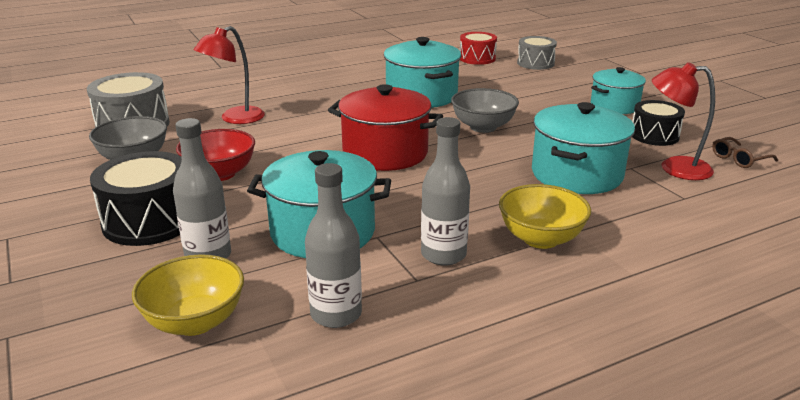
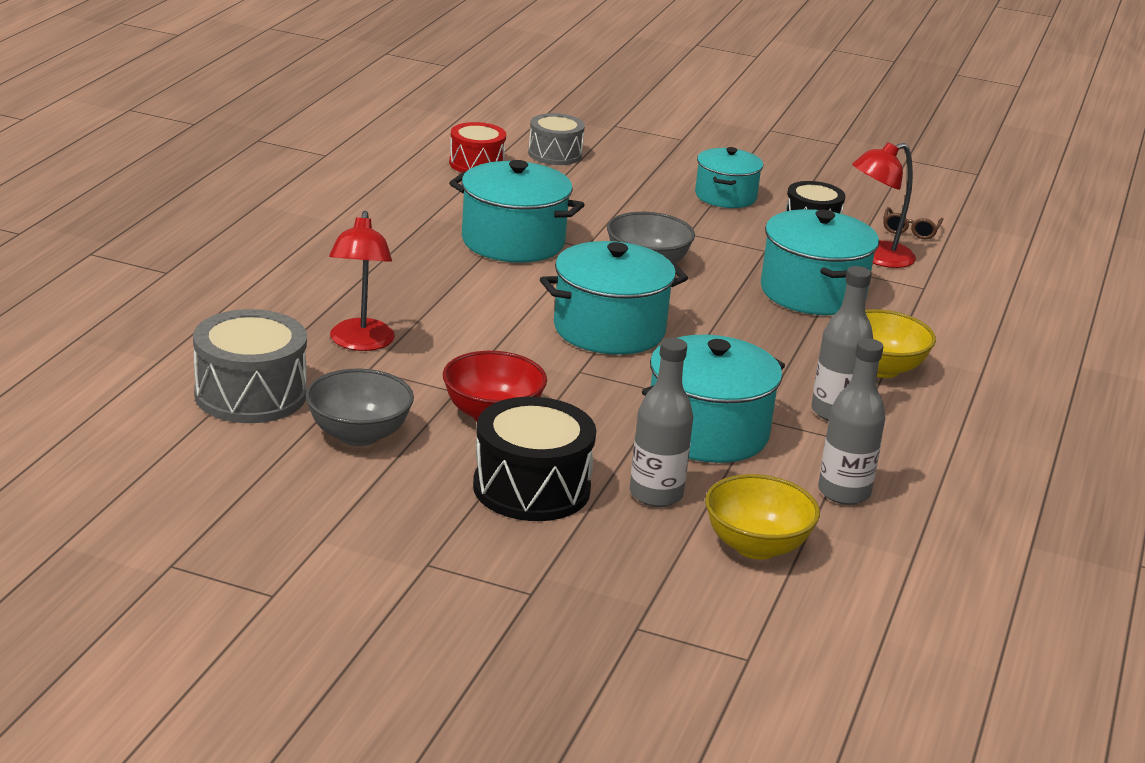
camera: 45 degrees left, 0 degrees up
(385, 153) = (609, 329): red pot -> turquoise pot

